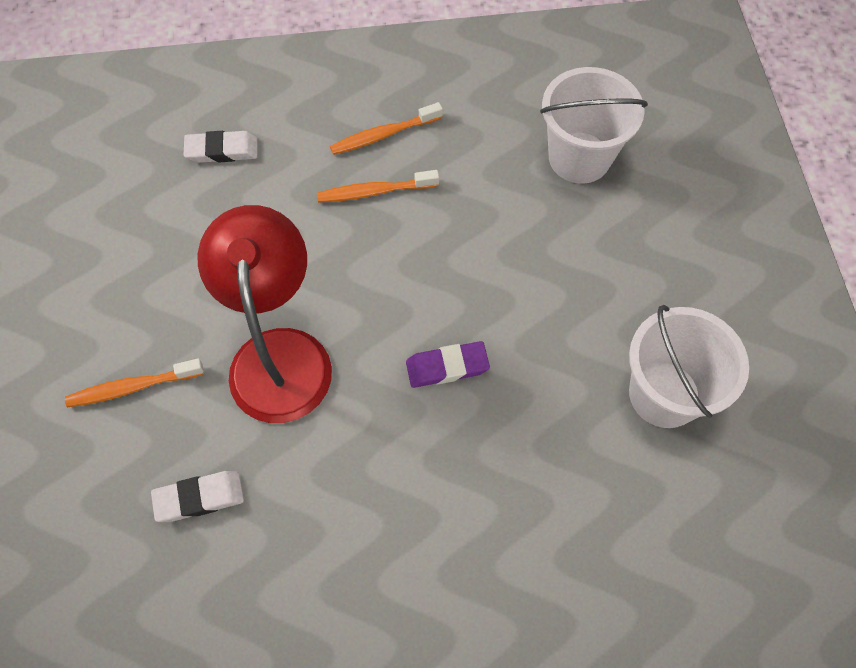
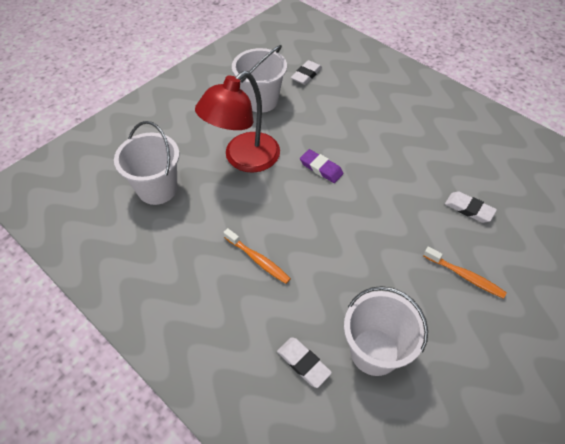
camera: 130 degrees left, 10 degrees down
(165, 217) = (374, 351): none -> white bucket
(279, 353) = (383, 231): red lamp -> red lamp (244, 159)
(383, 135) = (216, 284): orange toothbrush -> none
(681, 521) = (306, 75): none -> white eraser

